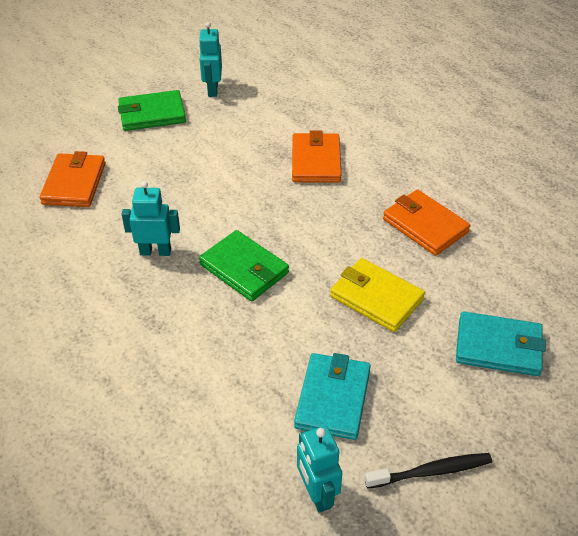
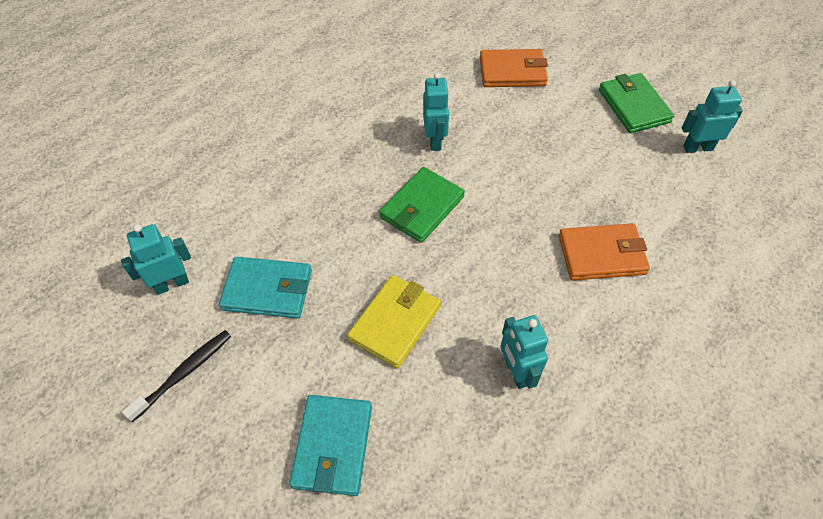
camera: 85 degrees right, 10 degrees up
(425, 225) = (516, 372): orange wallet -> turquoise robot
(431, 471) = (184, 373): black toothbrush -> black toothbrush turned 120 degrees counterclockwise

